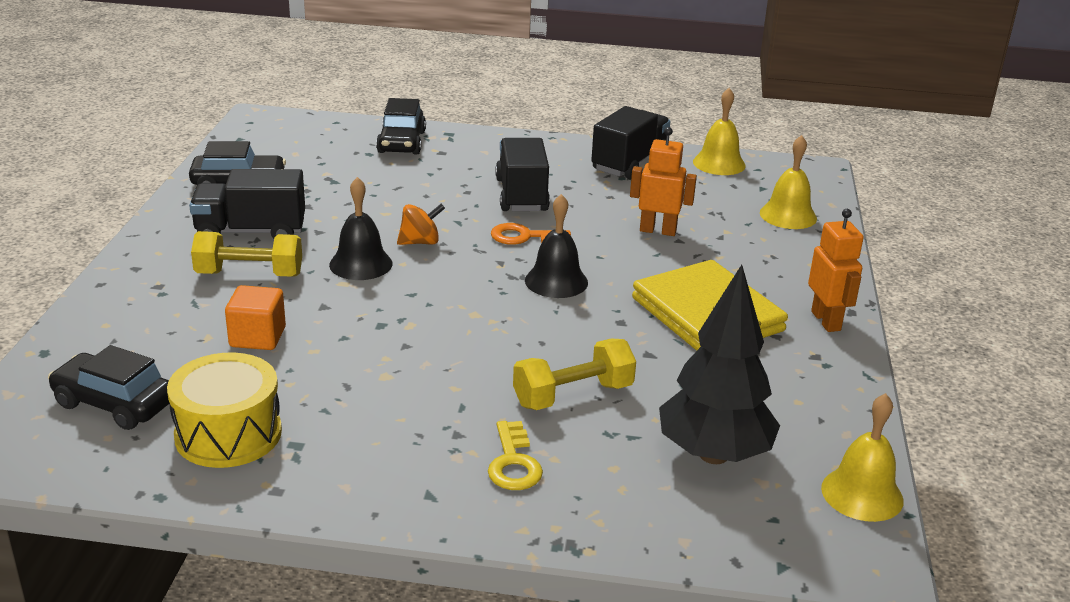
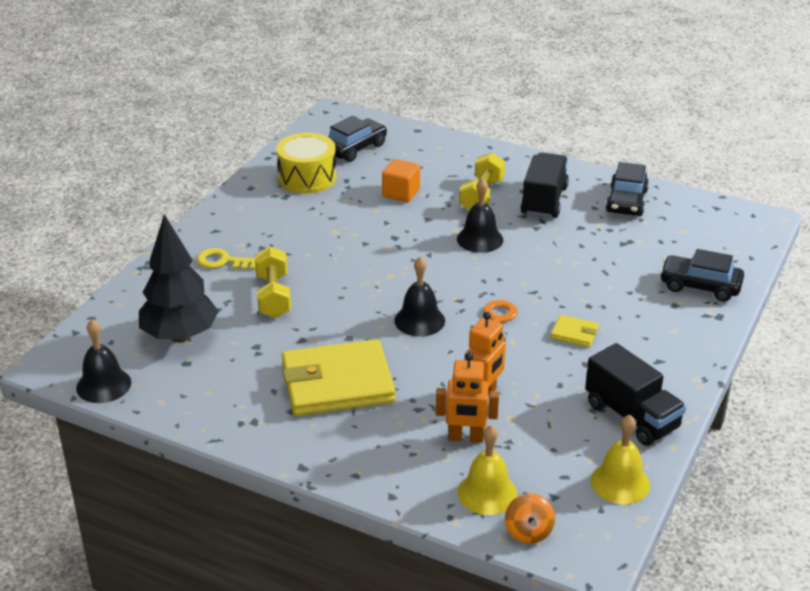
camera: 110 degrees right, 5 degrees up
(420, 242) = (504, 268): orange spinning top -> orange spinning top (528, 532)
(521, 195) = (574, 333): black truck -> yellow wallet
(826, 321) = (296, 446): orange robot -> orange robot (466, 438)
(862, 494) = (103, 385): yellow bell -> black bell

